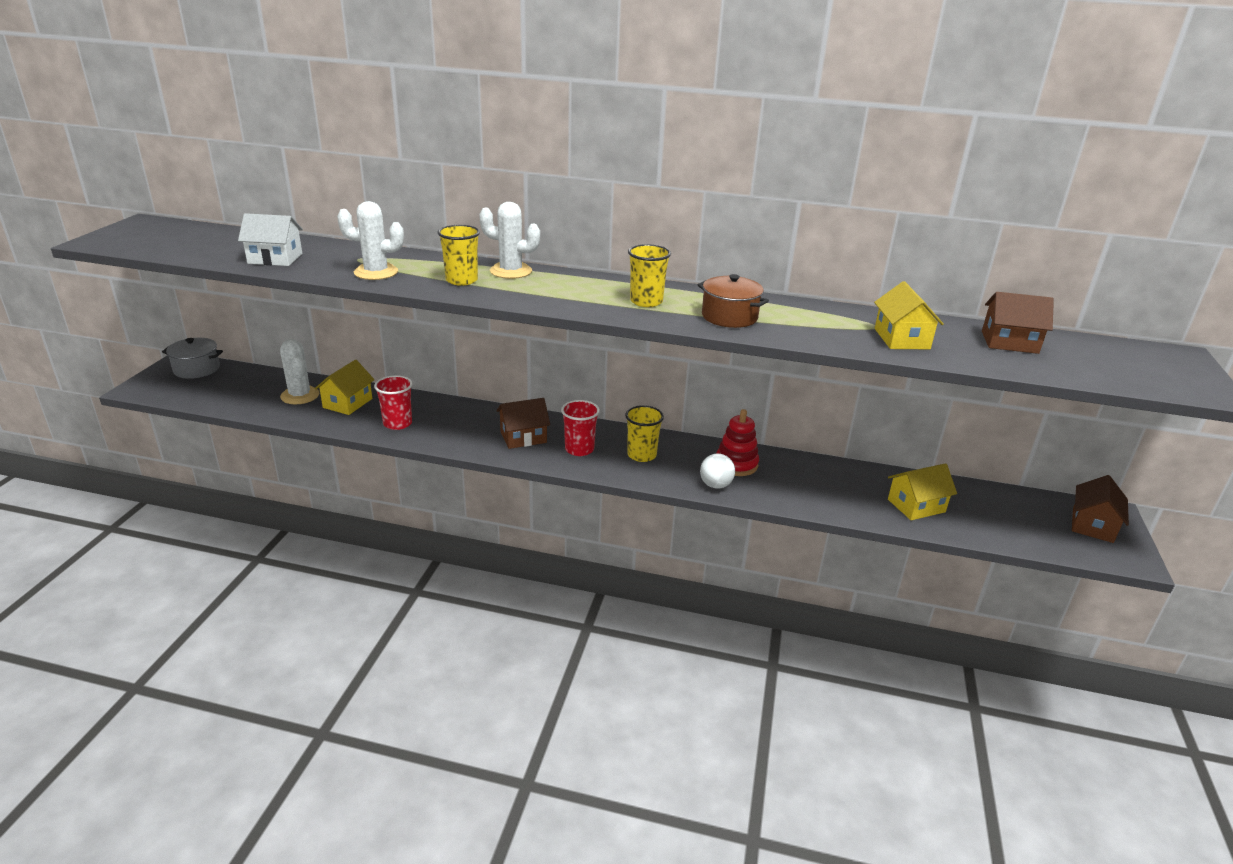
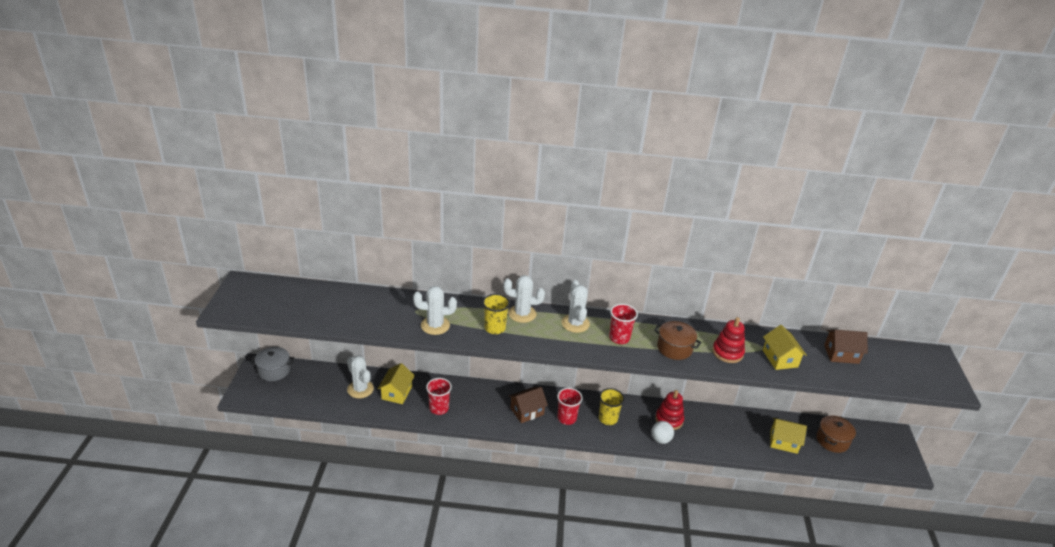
camera: 10 degrees left, 5 degrees up
(275, 258) = (360, 317): white house -> none
(585, 284) = (575, 323): none -> white cactus
(646, 301) = (619, 338): yellow cup -> red cup
(815, 327) = (727, 352): none -> red stacking toy
(916, 506) = (783, 442): yellow house -> yellow house turned 45 degrees clockwise
(999, 511) = (832, 440): none -> brown pot
(1092, 525) = (886, 445): brown house -> none

